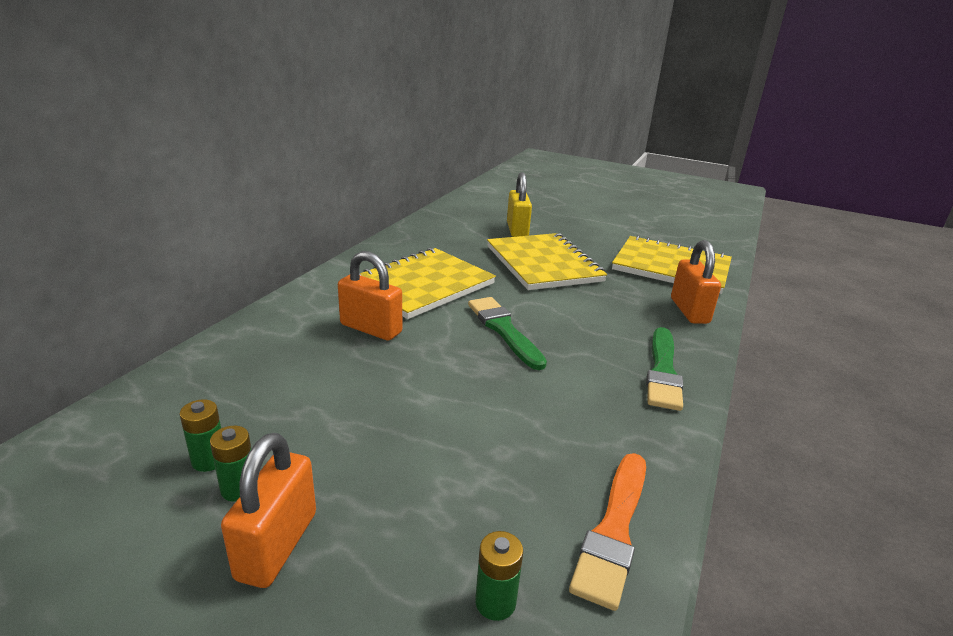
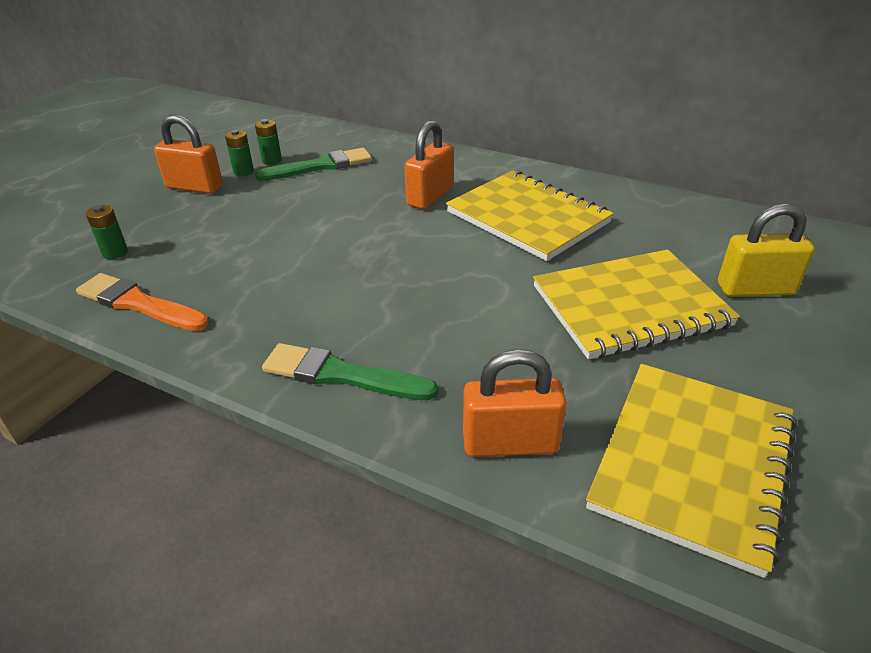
camera: 95 degrees right, 10 degrees up
(504, 330) = (433, 266): green brush -> green brush (320, 166)

